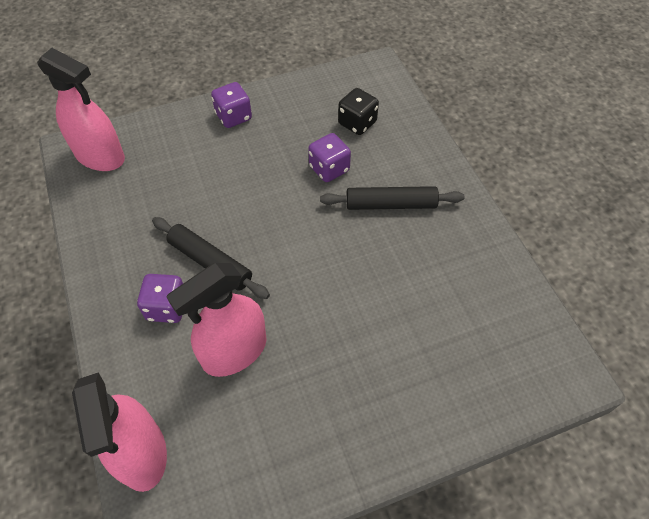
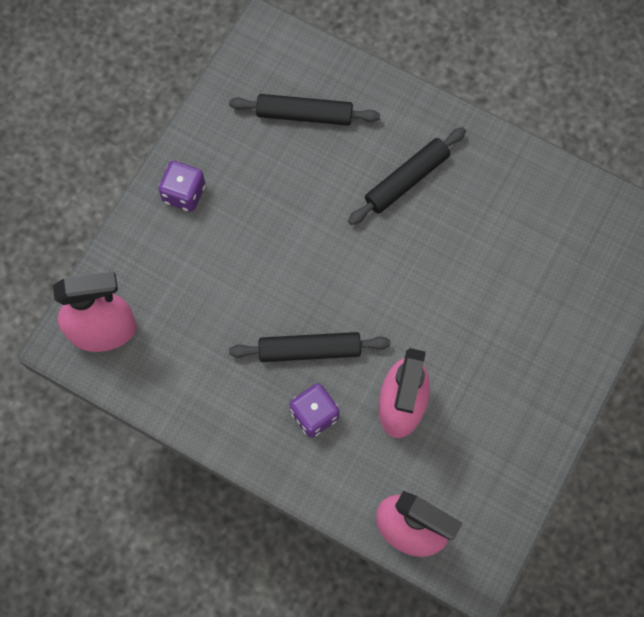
camera: 40 degrees left, 15 degrees up
(329, 169) = (324, 183): purple dice -> none
(357, 123) = (304, 115): black dice -> black rolling pin

